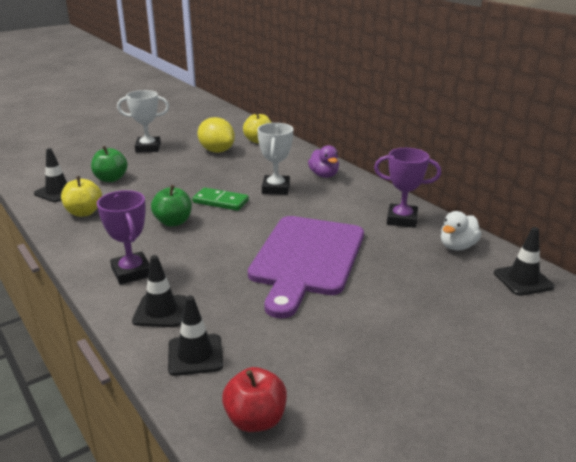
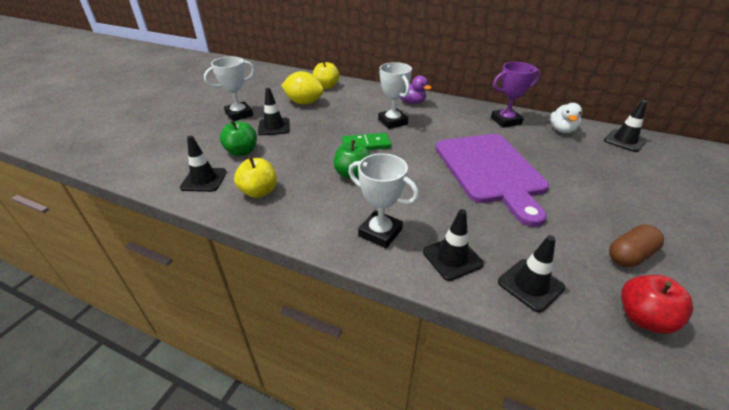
camera: 30 degrees left, 10 degrees up
(131, 272) = (380, 232): purple trophy -> white trophy
(162, 165) = (274, 127): none -> black traffic cone
(329, 374) = (629, 255): none -> brown capsule

